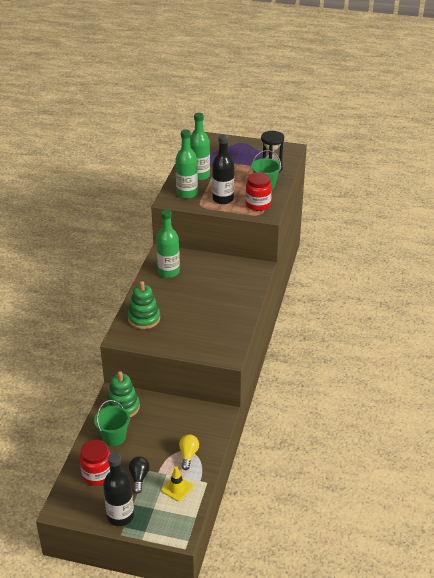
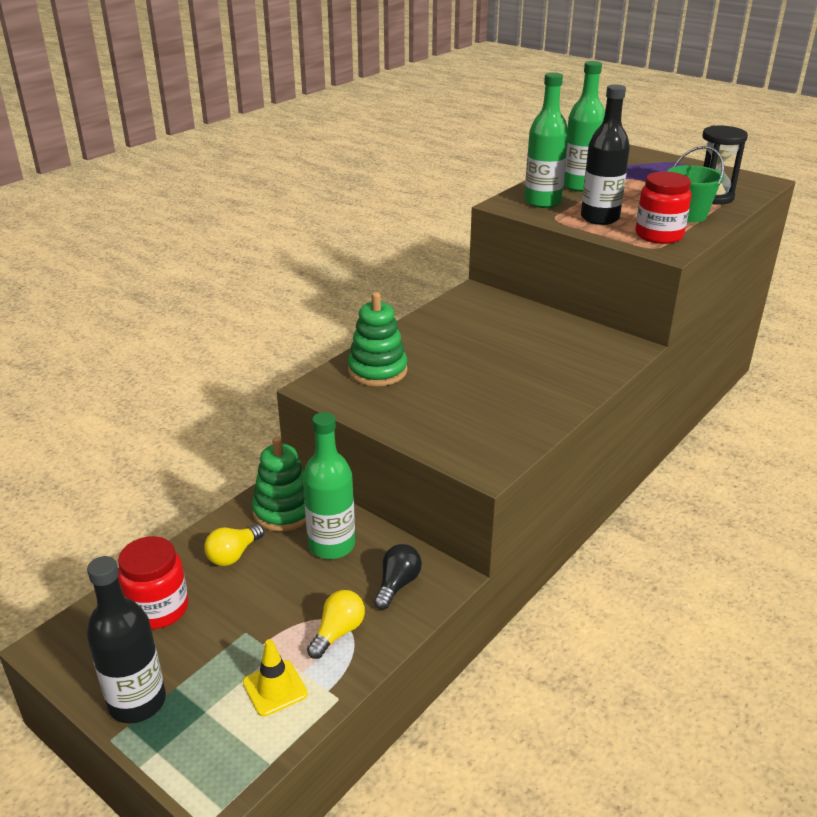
camera: 25 degrees right, 5 degrees down
(114, 437) = (233, 555): green bucket -> yellow light bulb
(139, 477) = (223, 641): black light bulb -> black light bulb (397, 584)
(168, 272) = (466, 318): green bottle -> green bottle (331, 545)

